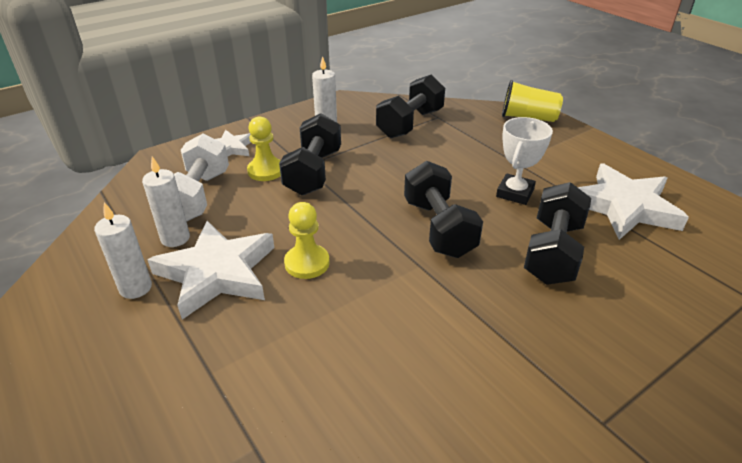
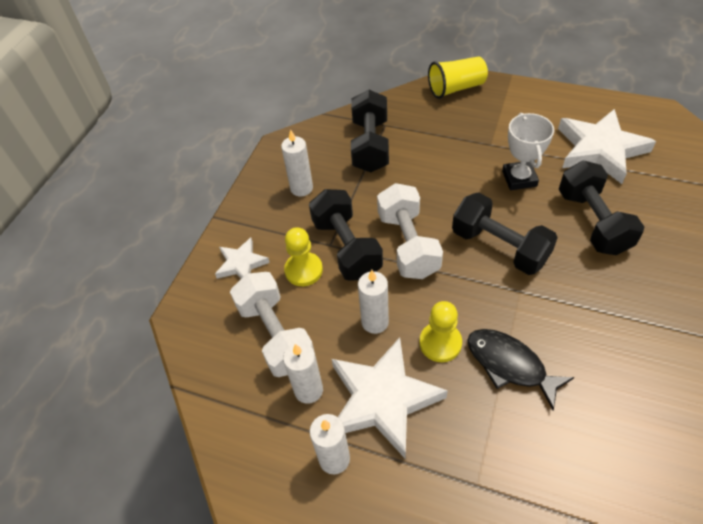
camera: 30 degrees left, 15 degrees up
(275, 224) = (375, 322): none -> white candle
(345, 309) = (510, 365): none -> black fish
(362, 191) = (408, 244): none -> white dumbbell

